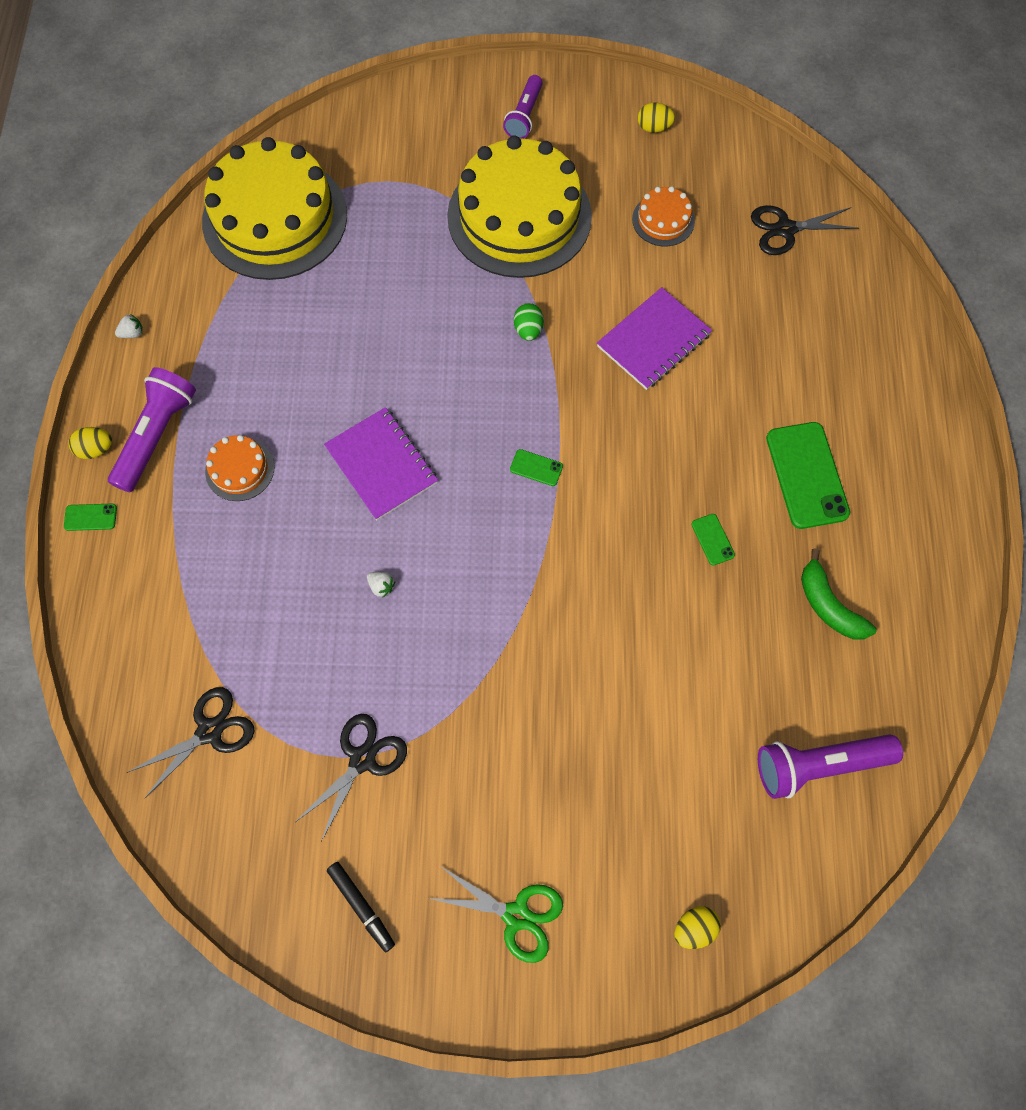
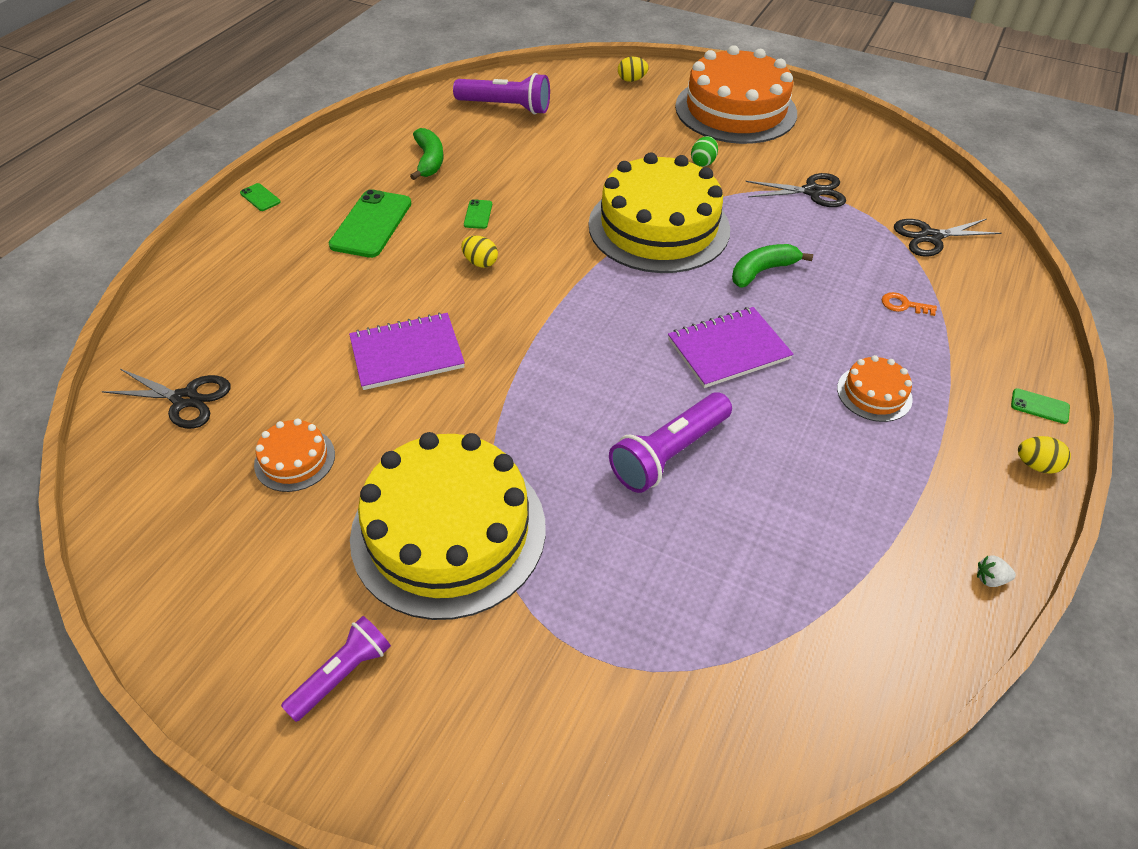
camera: 155 degrees left, 20 degrees down
(157, 435) = (963, 454): purple flashlight -> purple flashlight (669, 453)
(227, 599) = (903, 305): none -> orange key
(275, 218) = (766, 664): yellow cake -> yellow cake (659, 227)
(361, 906) = (835, 138): black marker -> none
(362, 759) = (812, 192): black scissors -> black scissors turned 150 degrees counterclockwise
(381, 586) = (762, 271): white strawberry -> green banana
(382, 465) = (728, 349): purple notebook -> purple notebook turned 75 degrees clockwise
(516, 915) = (735, 110): green scissors -> orange cake
(528, 330) = (521, 407): green egg -> green egg (703, 162)
(536, 468) = (586, 300): green phone -> green phone (260, 197)
(653, 128) = (199, 577): yellow egg -> yellow egg (480, 262)

